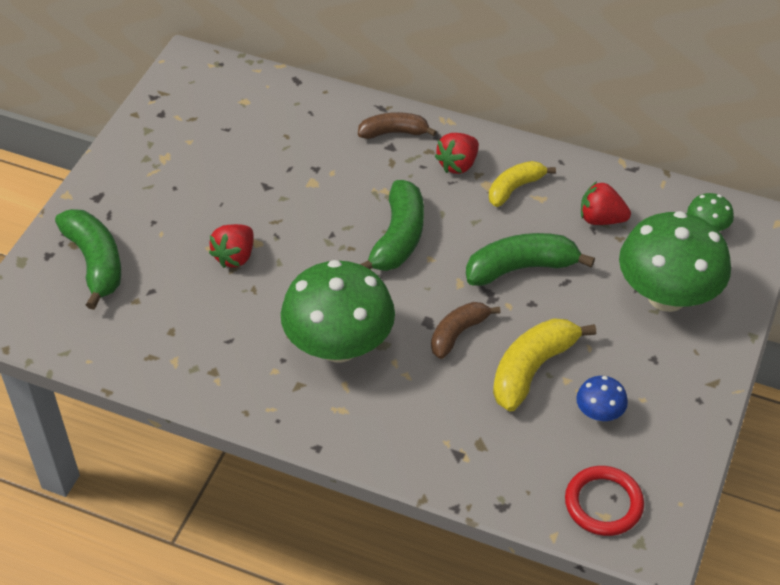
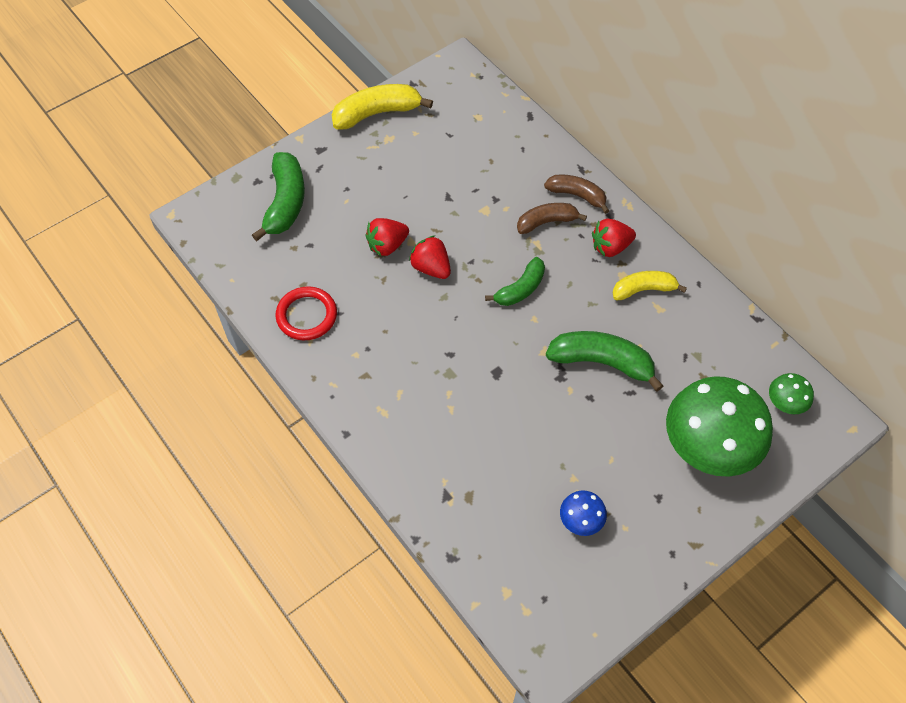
camera: 30 degrees right, 10 degrees up
(339, 346) = (416, 358): green mushroom -> none
(398, 238) = (520, 289): green banana -> green banana, size x0.65
(458, 333) = (513, 394): brown banana -> brown banana (546, 222)
(532, 369) = (552, 454): yellow banana -> yellow banana (377, 113)
(601, 219) = (698, 351): red strawberry -> red strawberry (431, 268)
(603, 503) = (532, 599): red ring -> red ring (306, 315)

